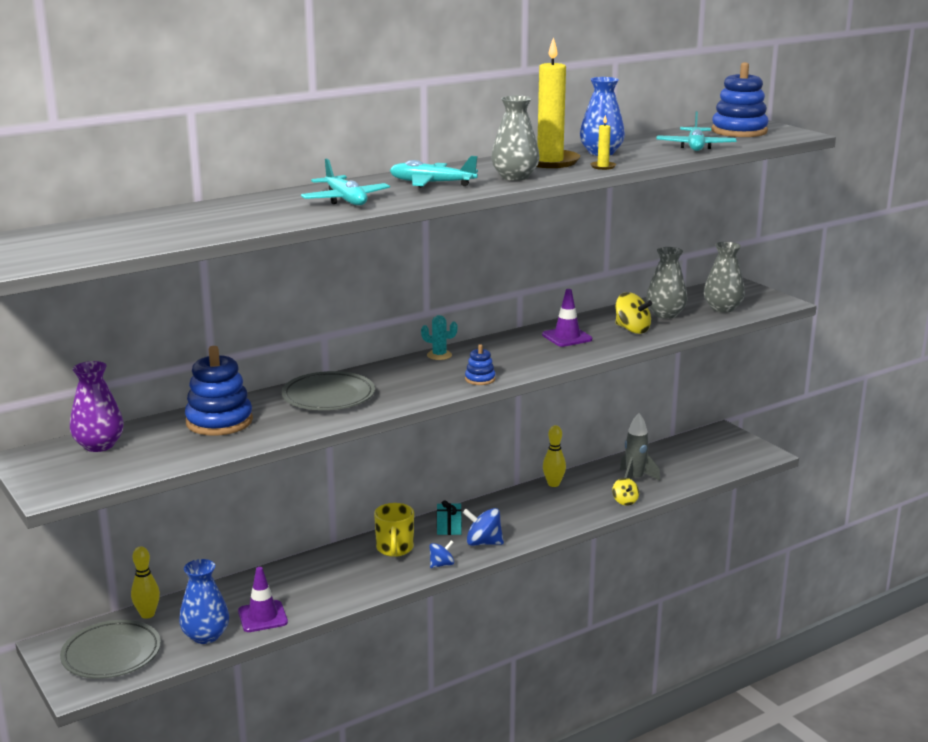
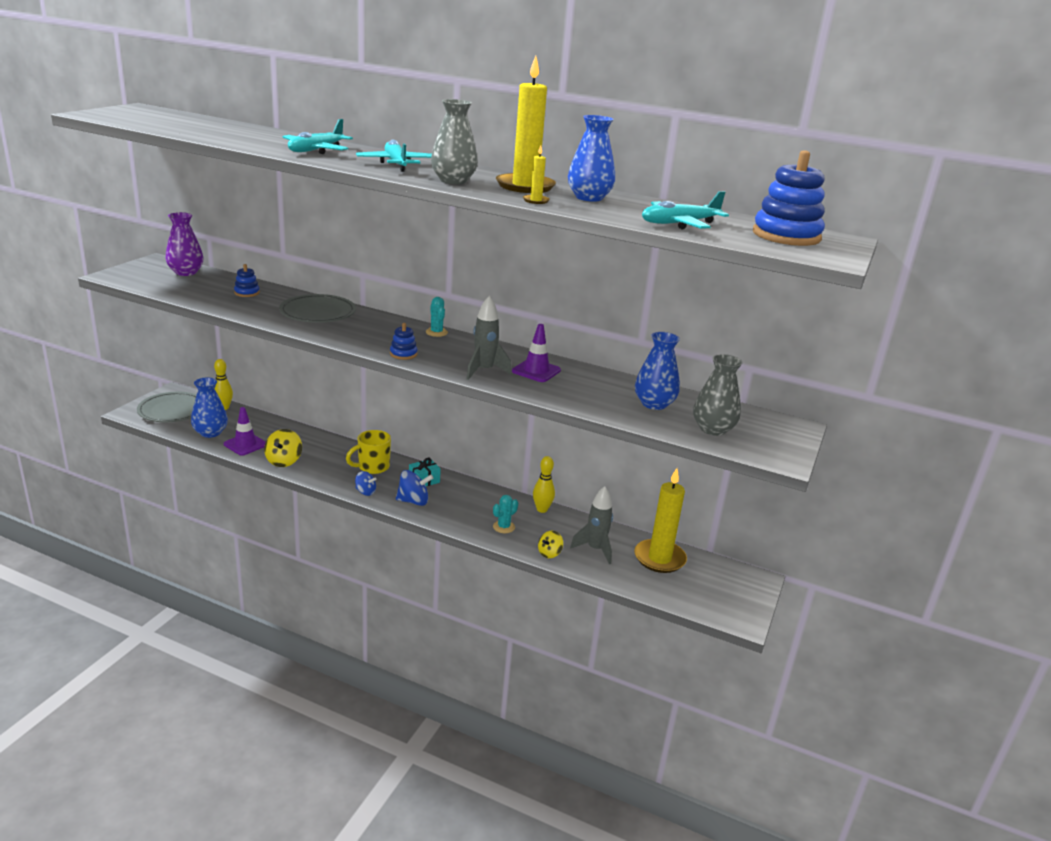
camera: 55 degrees right, 5 degrees up
(219, 421) = (247, 293): blue stacking toy -> blue stacking toy, size x0.50
(483, 543) = (413, 501): blue spinning top -> blue spinning top turned 105 degrees clockwise
(549, 356) = (484, 371): none -> grey rocket
(567, 510) = (504, 527): none -> turquoise cactus
(632, 329) = (592, 395): yellow spinning top -> yellow spinning top (284, 461)
(665, 314) = (654, 404): grey vase -> blue vase
(668, 458) = (659, 558): none -> yellow candle

